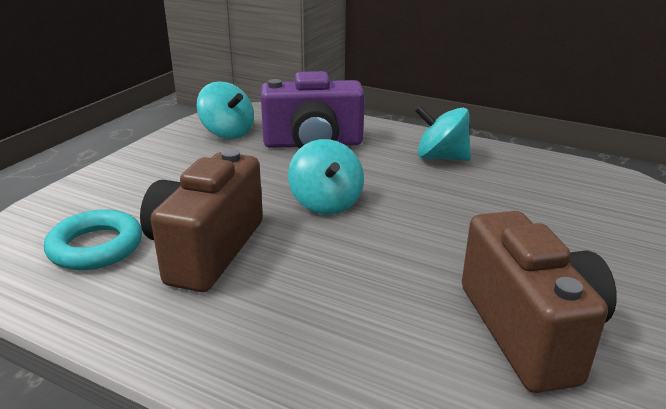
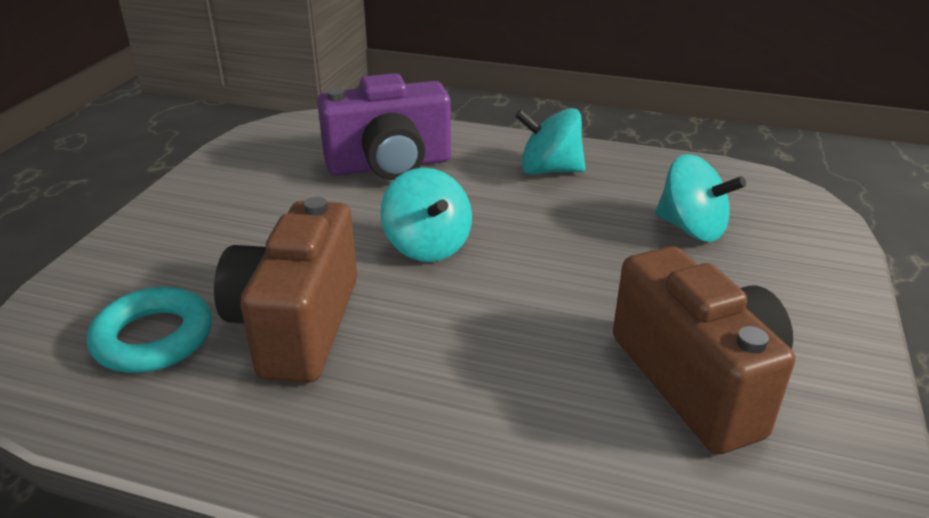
camera: 10 degrees left, 5 degrees up
(227, 132) = (275, 159): turquoise spinning top -> turquoise spinning top (691, 228)

